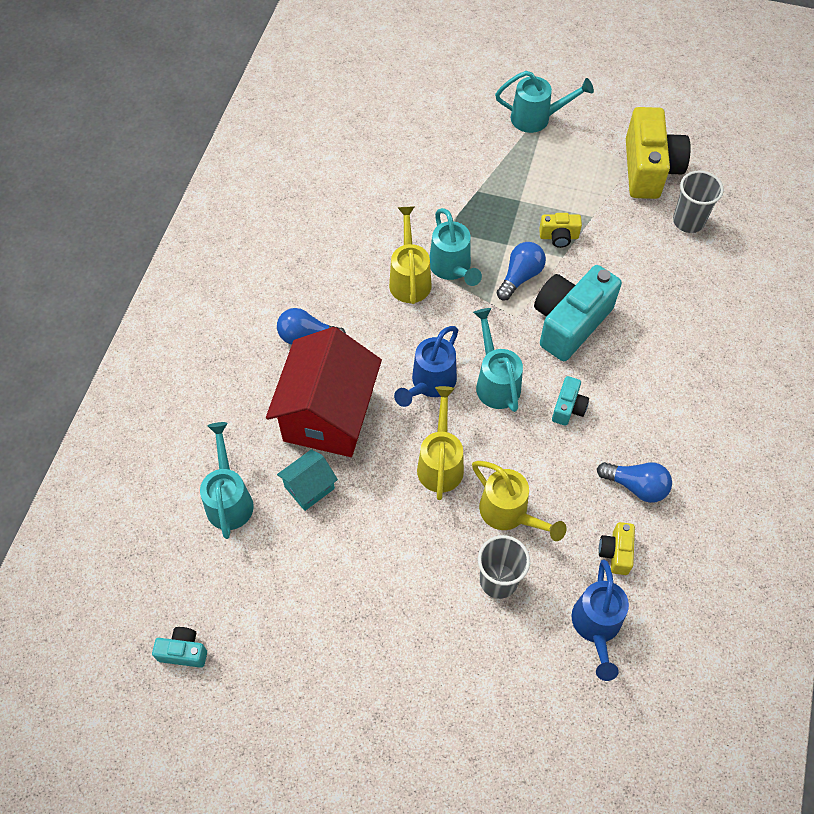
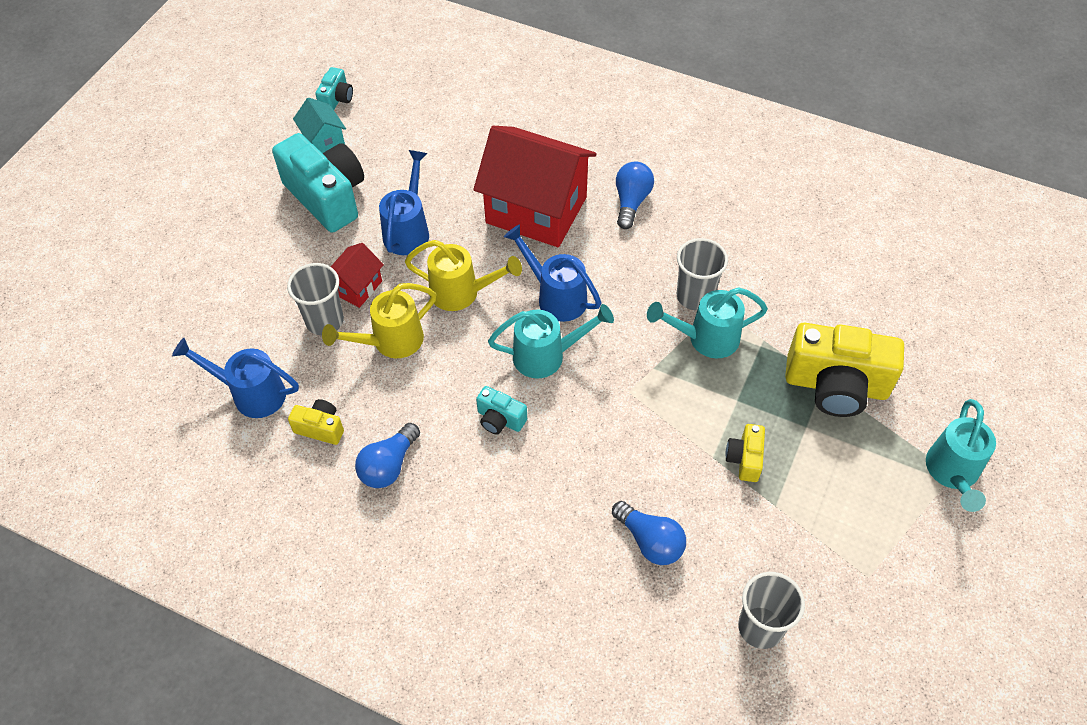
camera: 100 degrees right, 5 degrees down
(229, 500) = (464, 133): turquoise watering can -> none
(309, 487) = (461, 189): turquoise house -> turquoise house (324, 141)
(372, 527) = (408, 230): none -> blue watering can
(409, 279) = (695, 296): yellow watering can -> grey cup
(452, 560) = (357, 287): none -> red house
(520, 276) = (687, 405): blue light bulb -> blue light bulb (650, 541)
(569, 323) = (613, 444): turquoise camera -> turquoise camera (327, 197)
(649, 169) = (858, 599): yellow camera -> yellow camera (836, 385)

